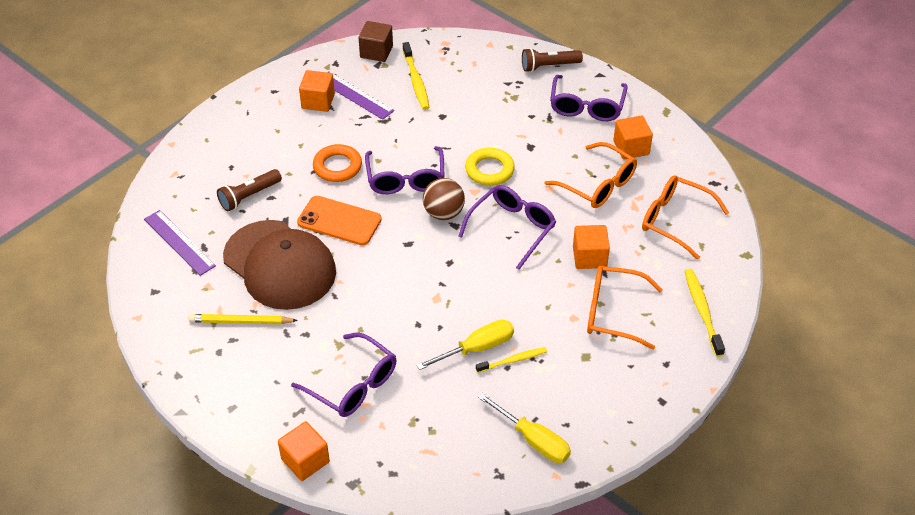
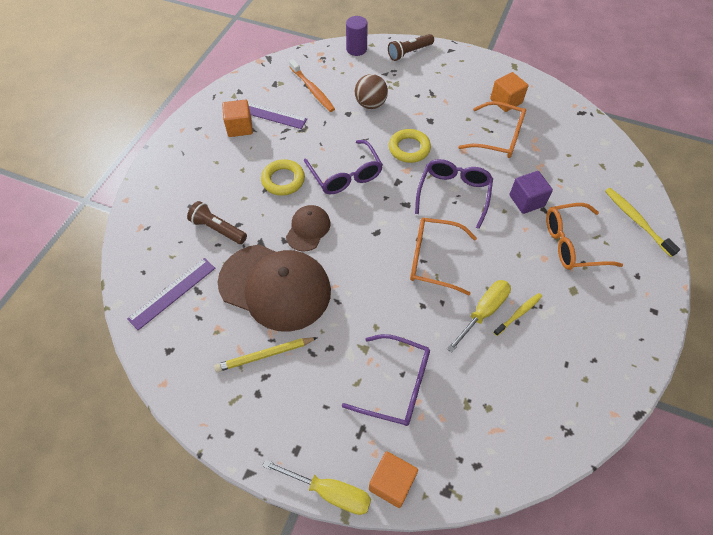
camera: 20 degrees left, 10 degrees up
(179, 242) = (172, 293): purple ruler -> purple ruler turned 75 degrees counterclockwise
(249, 196) = (218, 229): brown flashlight -> brown flashlight turned 90 degrees clockwise
(337, 166) = (283, 180): orange ring -> yellow ring
(339, 221) = (308, 229): orange phone -> brown cap
(376, 52) = (268, 74): brown cube -> none
(416, 81) = (312, 90): yellow toothbrush -> orange toothbrush
(443, 213) = (392, 196): brown ball -> brown ball (370, 104)
(489, 48) = (356, 49): none -> purple cylinder
(533, 440) = (576, 385): yellow screwdriver -> yellow screwdriver (329, 491)
(586, 107) = (455, 77): purple glasses -> none
(589, 257) = (526, 200): orange cube -> purple cube
(674, 220) = (571, 151): orange glasses -> orange glasses (433, 259)

